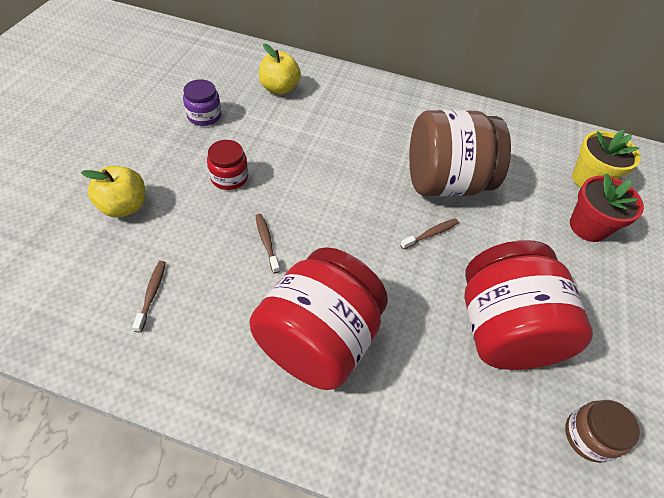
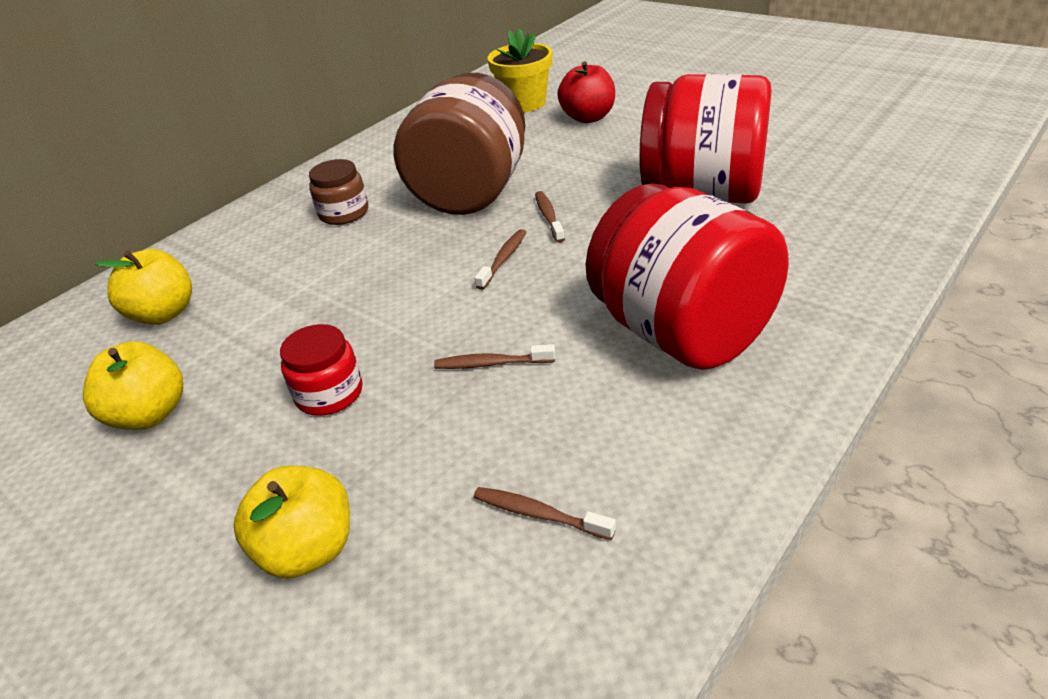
camera: 60 degrees left, 15 degrees down
(204, 116) = (149, 414): purple jar -> yellow apple
(372, 221) = (503, 259): none -> brown toothbrush
(588, 227) = (588, 118): red flower pot -> red apple
(588, 436) = (837, 170): brown jar -> brown jar (344, 213)

